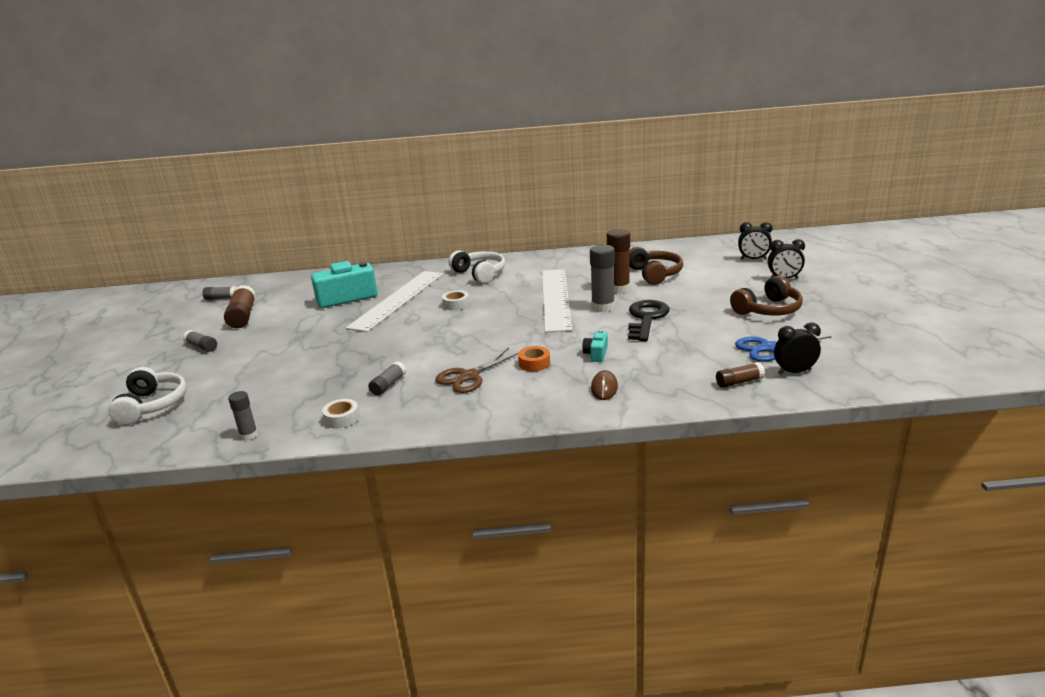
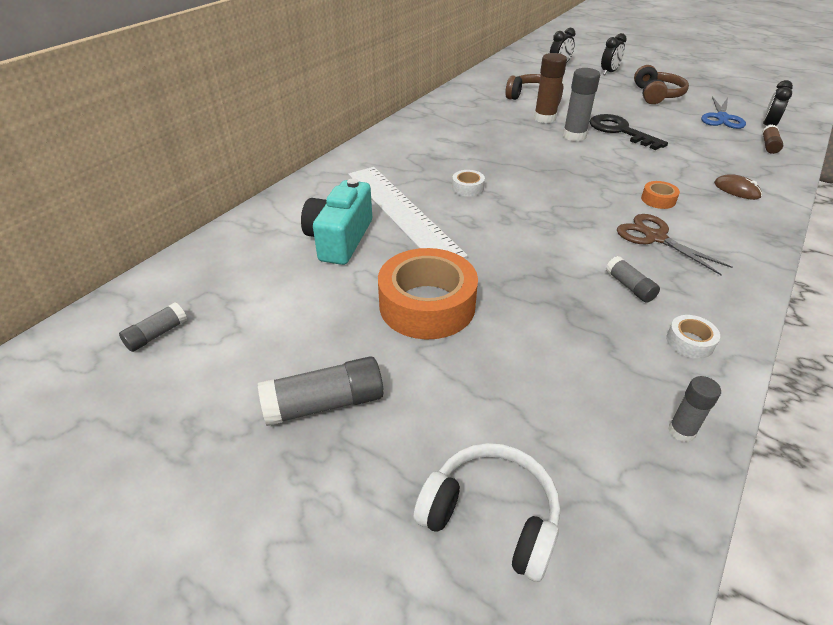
camera: 55 degrees left, 15 degrees up
(202, 347) = (324, 403): grey glue stick -> grey glue stick, size x1.71
(243, 316) = (265, 333): brown glue stick -> none
(304, 339) = (427, 305): none -> orange tape
(469, 376) = (655, 237): brown scissors -> brown scissors turned 150 degrees clockwise
(479, 274) = (407, 153): white headphones -> none
(555, 299) = (527, 145): white ruler -> none
(596, 354) = (667, 170): turquoise camera -> none

